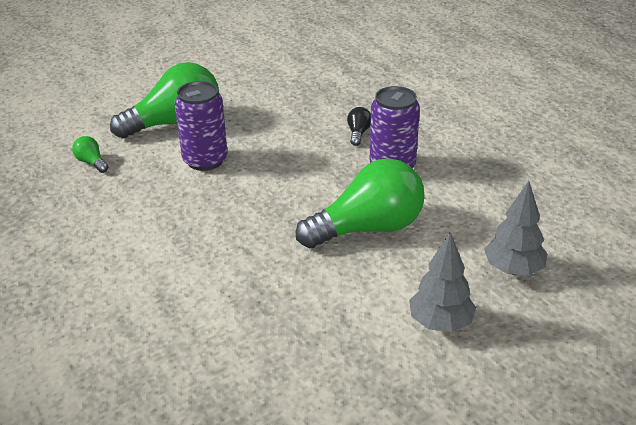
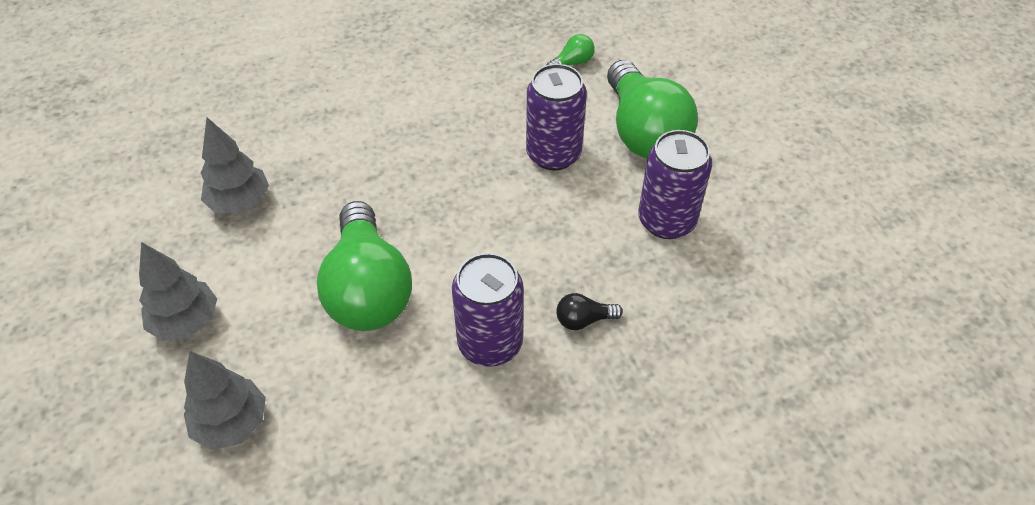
camera: 100 degrees right, 15 degrees up
(263, 109) = (666, 221): none -> purple can
(297, 328) = (240, 202): none -> grey tree
(358, 133) = (583, 320): black light bulb -> black light bulb turned 150 degrees clockwise

